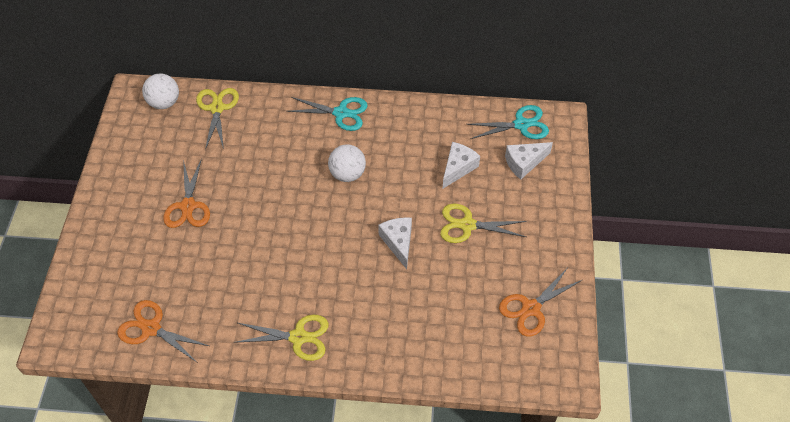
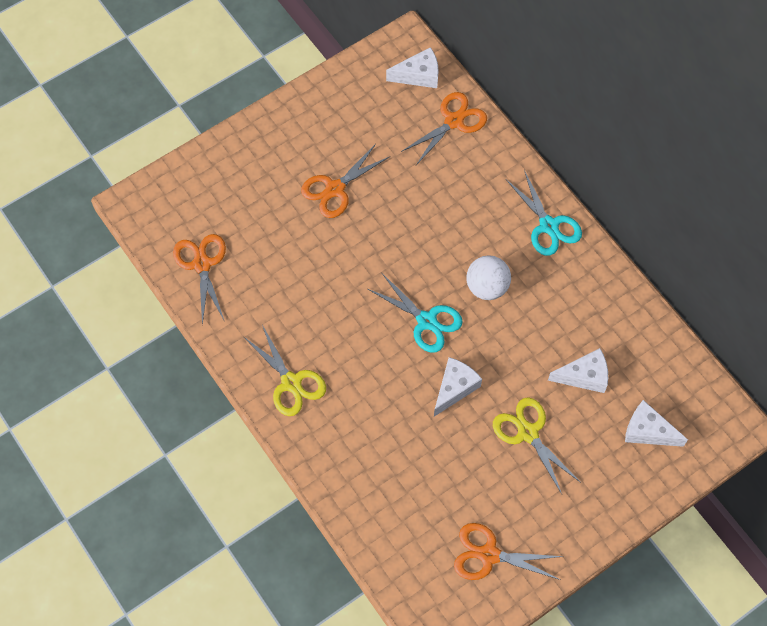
camera: 50 degrees right, 10 degrees up
(164, 103) = (419, 75): white ball -> white cheese
(217, 108) = (454, 121): yellow scissors -> orange scissors
(521, 124) = (692, 394): turquoise scissors -> turquoise scissors (426, 321)

